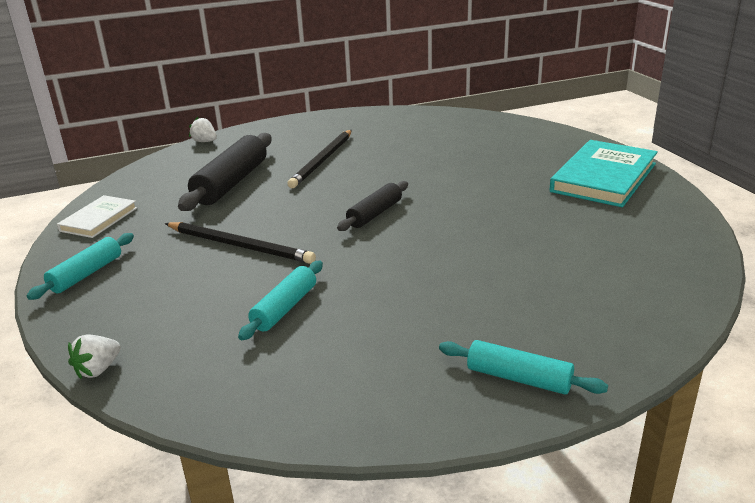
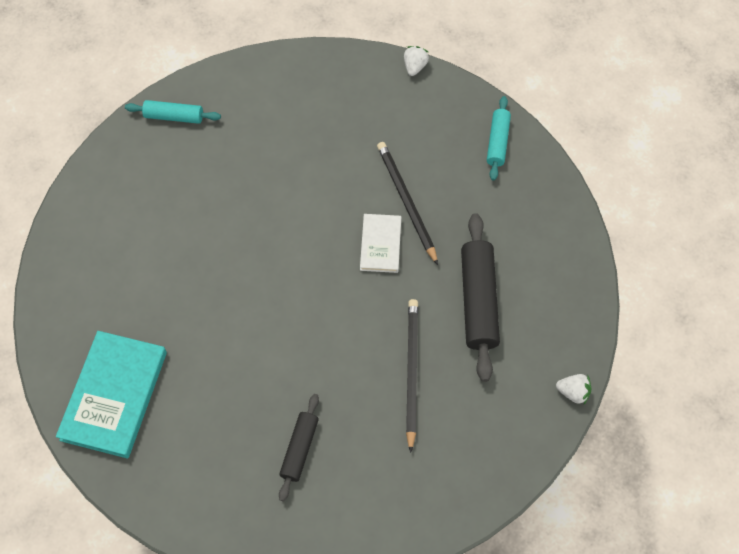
camera: 160 degrees right, 35 degrees up
(99, 219) = (552, 211): white book -> white book (380, 244)
(240, 246) = (406, 202): black pencil -> black pencil turned 60 degrees clockwise
(285, 308) = (334, 141): turquoise rolling pin -> none
(374, 214) = (317, 274): black rolling pin -> black rolling pin (300, 449)

